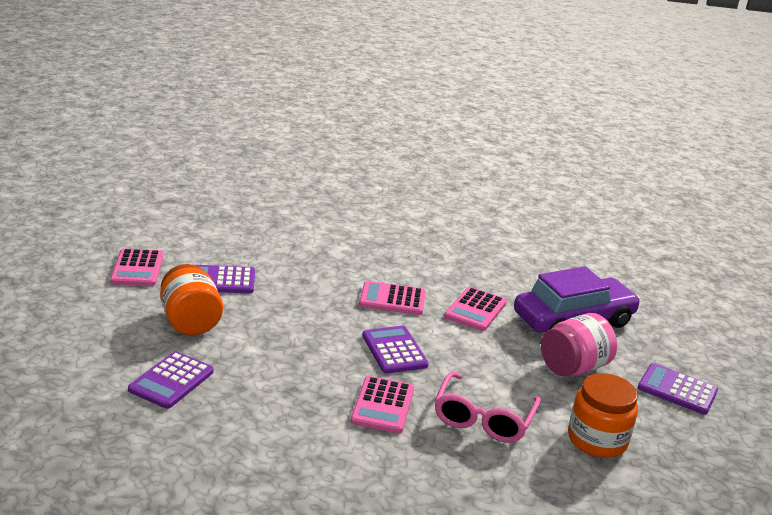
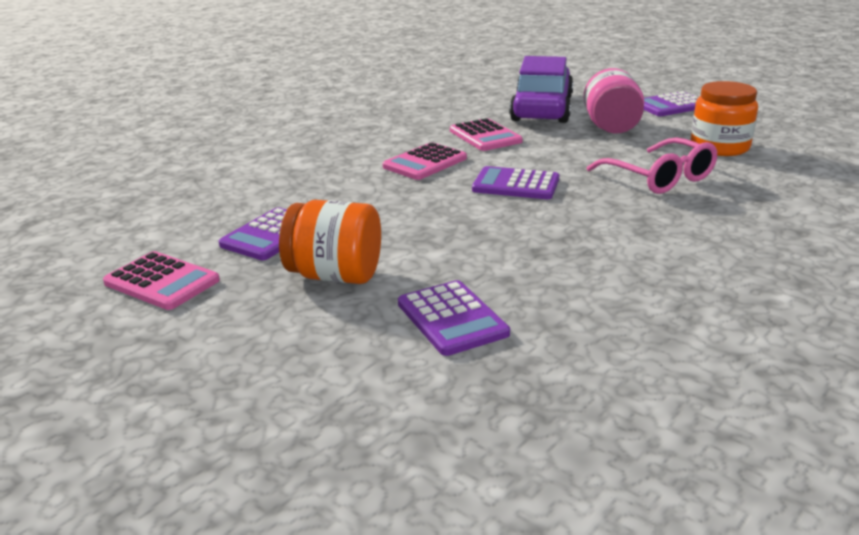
camera: 50 degrees left, 0 degrees up
(383, 405) = (605, 213): pink calculator -> none

